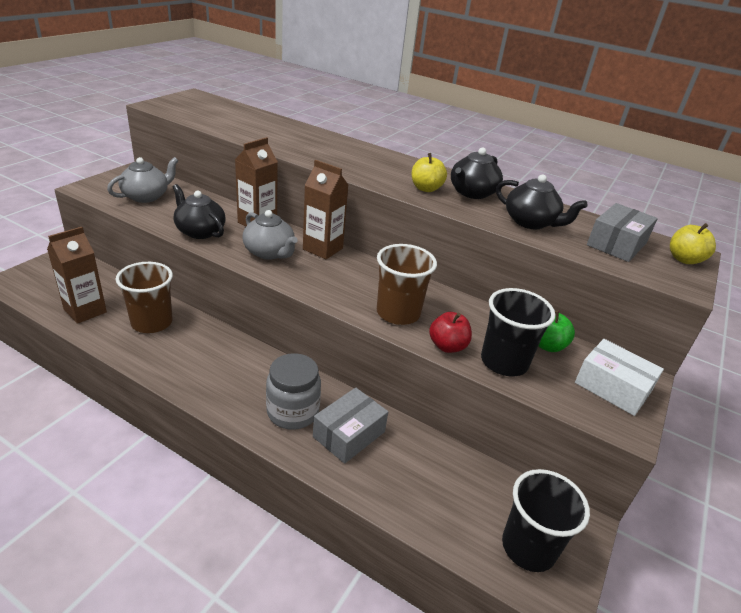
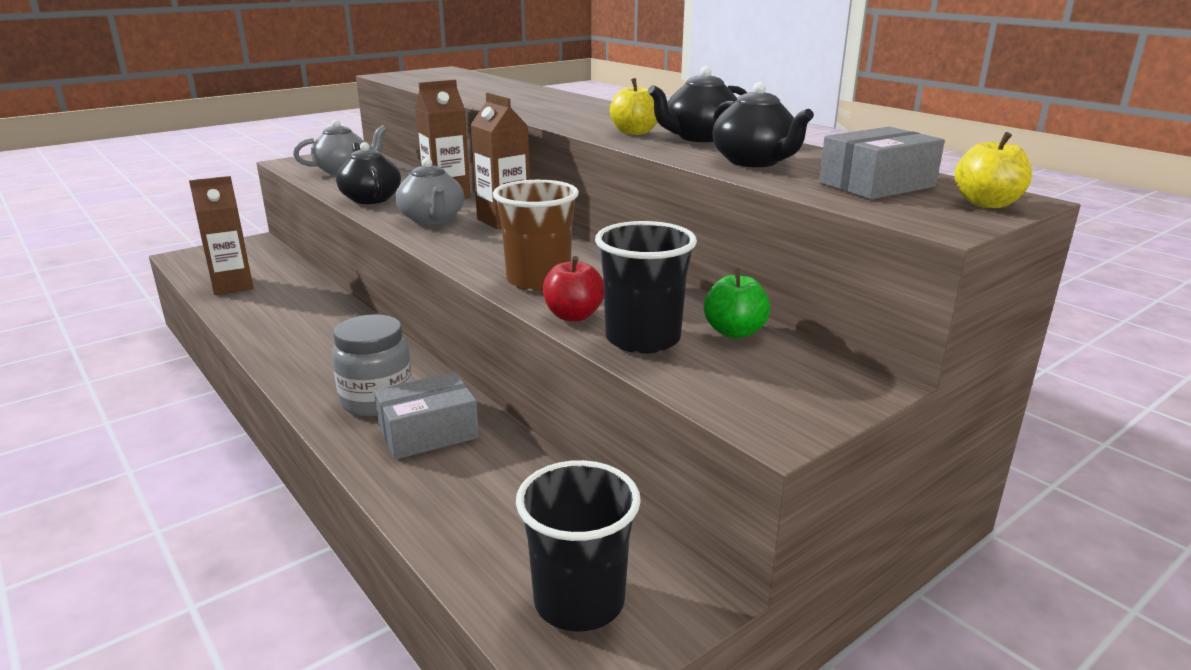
camera: 25 degrees right, 10 degrees down
(152, 322) = (292, 302): brown cup -> none
(612, 387) = (799, 385): white box -> none

